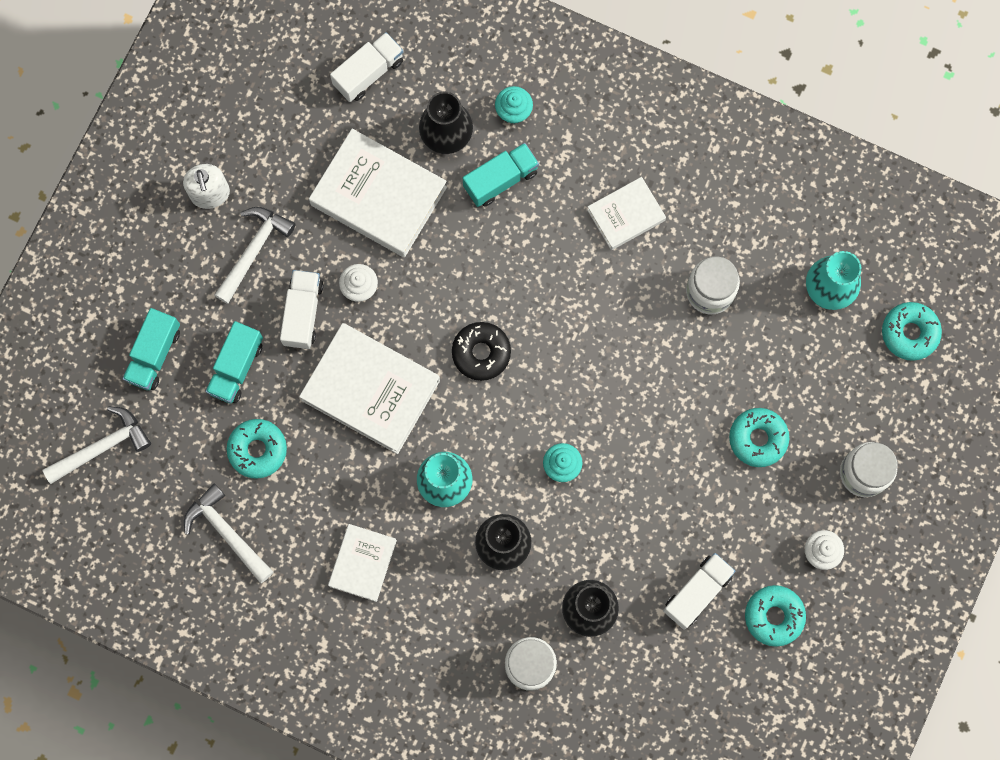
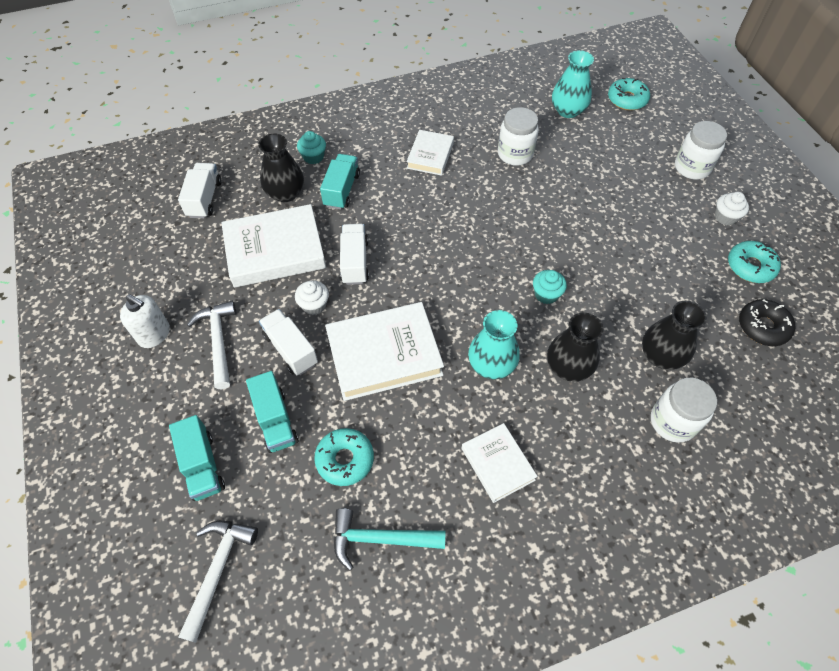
camera: 45 degrees left, 20 degrees down
(226, 532) = (380, 539): white hammer -> turquoise hammer
(481, 353) = (429, 278): black donut -> black donut (762, 327)
(697, 592) = (700, 291): white truck -> white truck (355, 262)
(758, 439) = (625, 195): turquoise donut -> none

